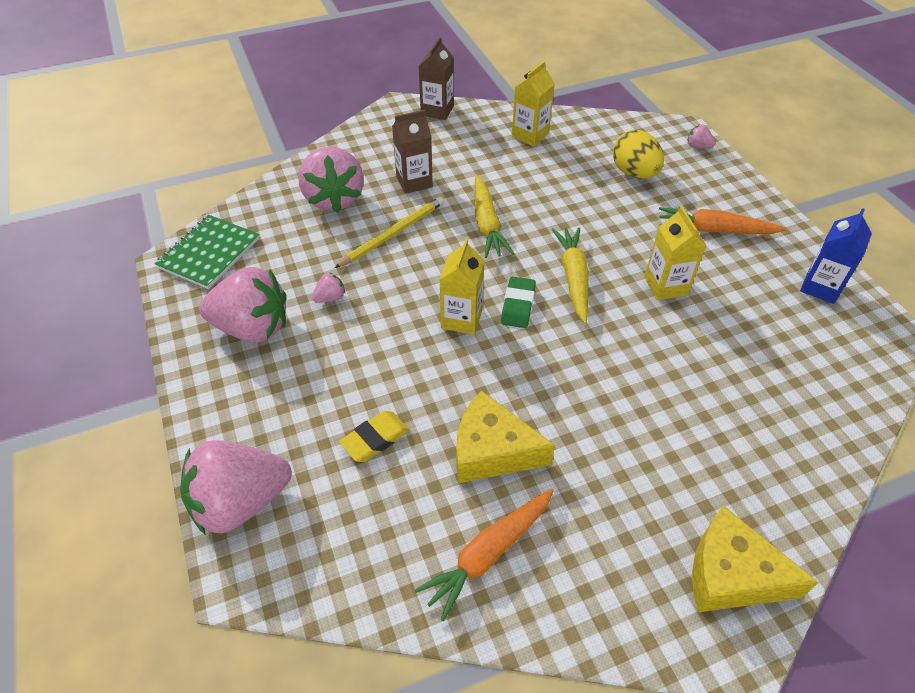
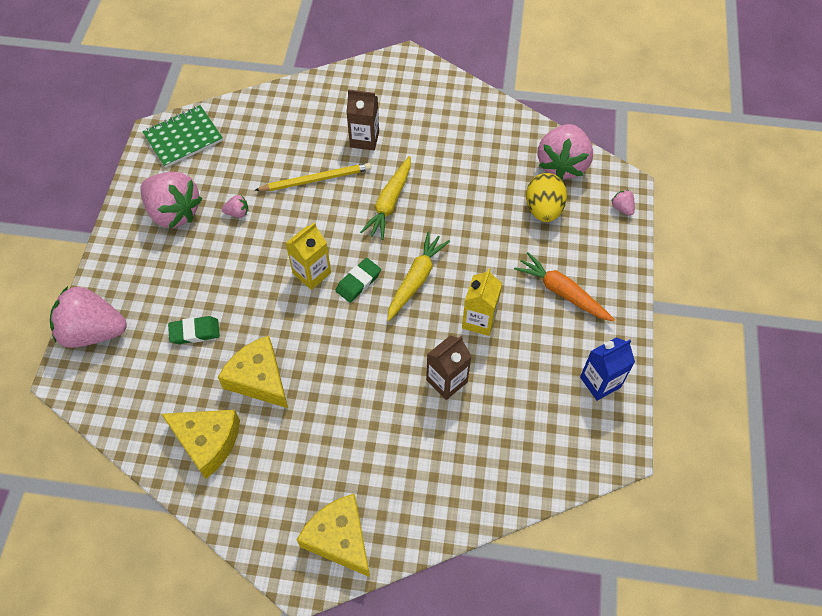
camera: 30 degrees right, 10 degrees up
(334, 199) = (296, 128): pink strawberry -> pink strawberry (562, 165)
(375, 439) = (195, 332): yellow eraser -> green eraser
(437, 110) = (433, 76): brown carton -> brown carton (446, 381)
(488, 554) = (207, 442): orange carrot -> yellow cheese
(530, 135) = (489, 134): yellow carton -> none

